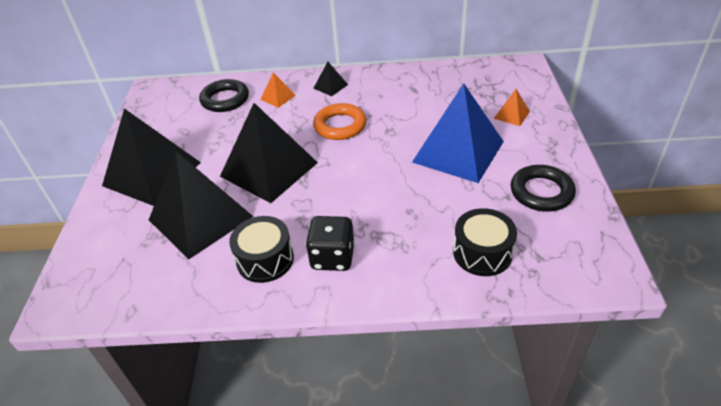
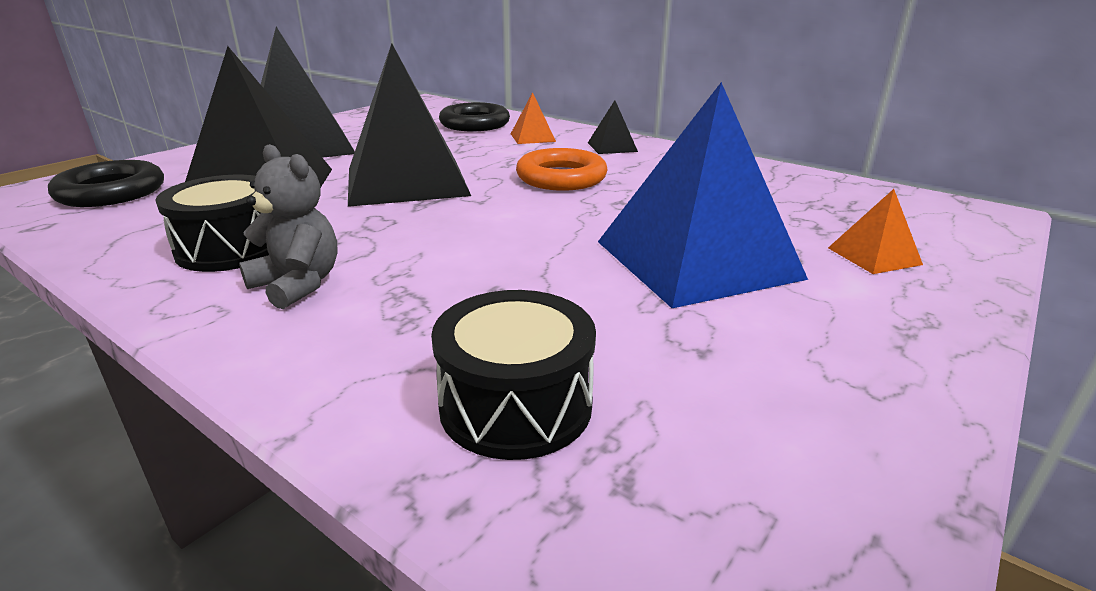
camera: 35 degrees right, 15 degrees down
(332, 257) = (298, 285): black dice -> grey teddy bear
(541, 192) = (793, 379): black ring -> black ring (111, 192)

